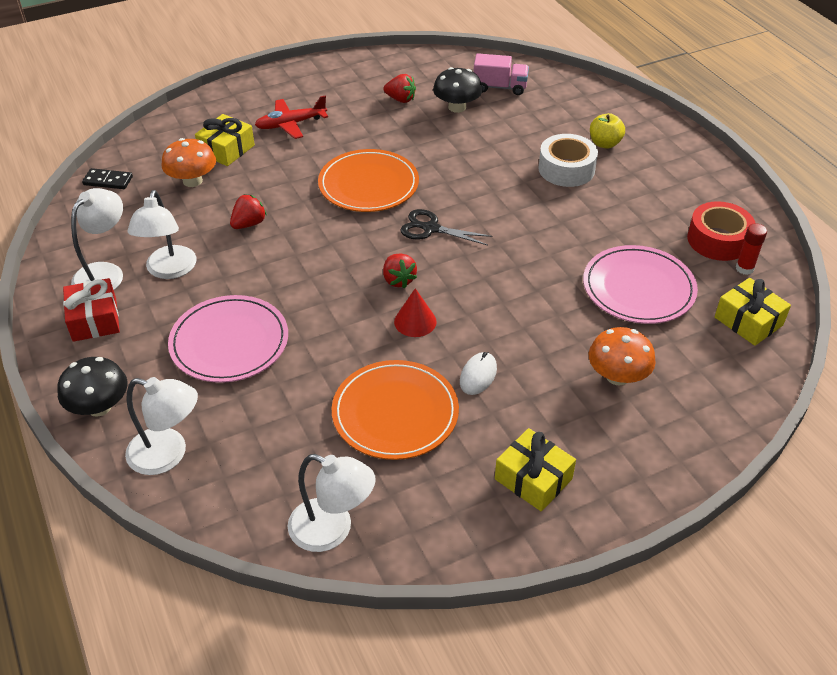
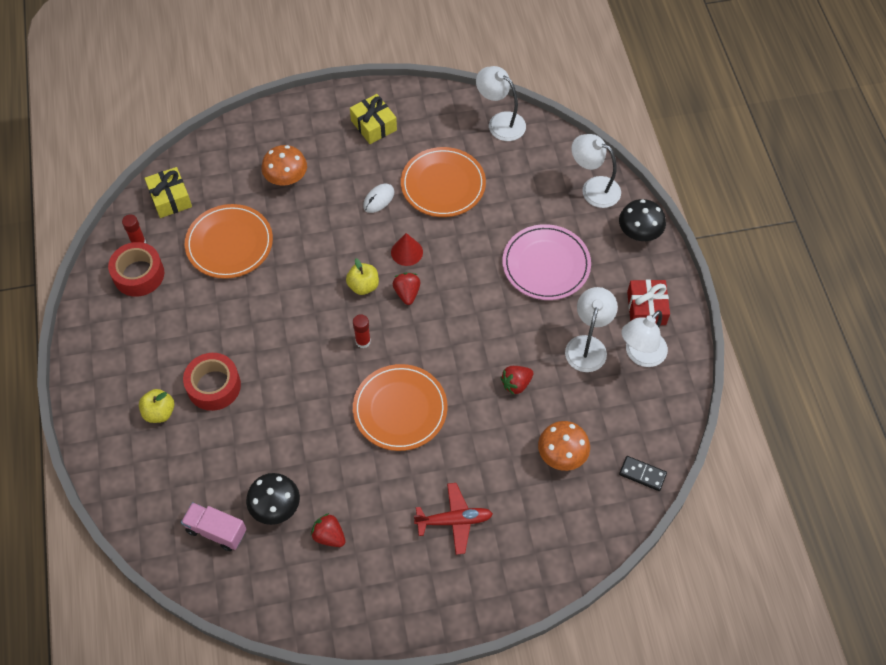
camera: 165 degrees left, 15 degrees up
(226, 149) = (525, 494): yellow gift -> none
(431, 228) = (363, 341): black scissors -> red glue stick
(453, 277) = (363, 286): none -> yellow apple
(566, 169) = (214, 386): white tape -> red tape
(638, 288) = (229, 243): pink plate -> orange plate

